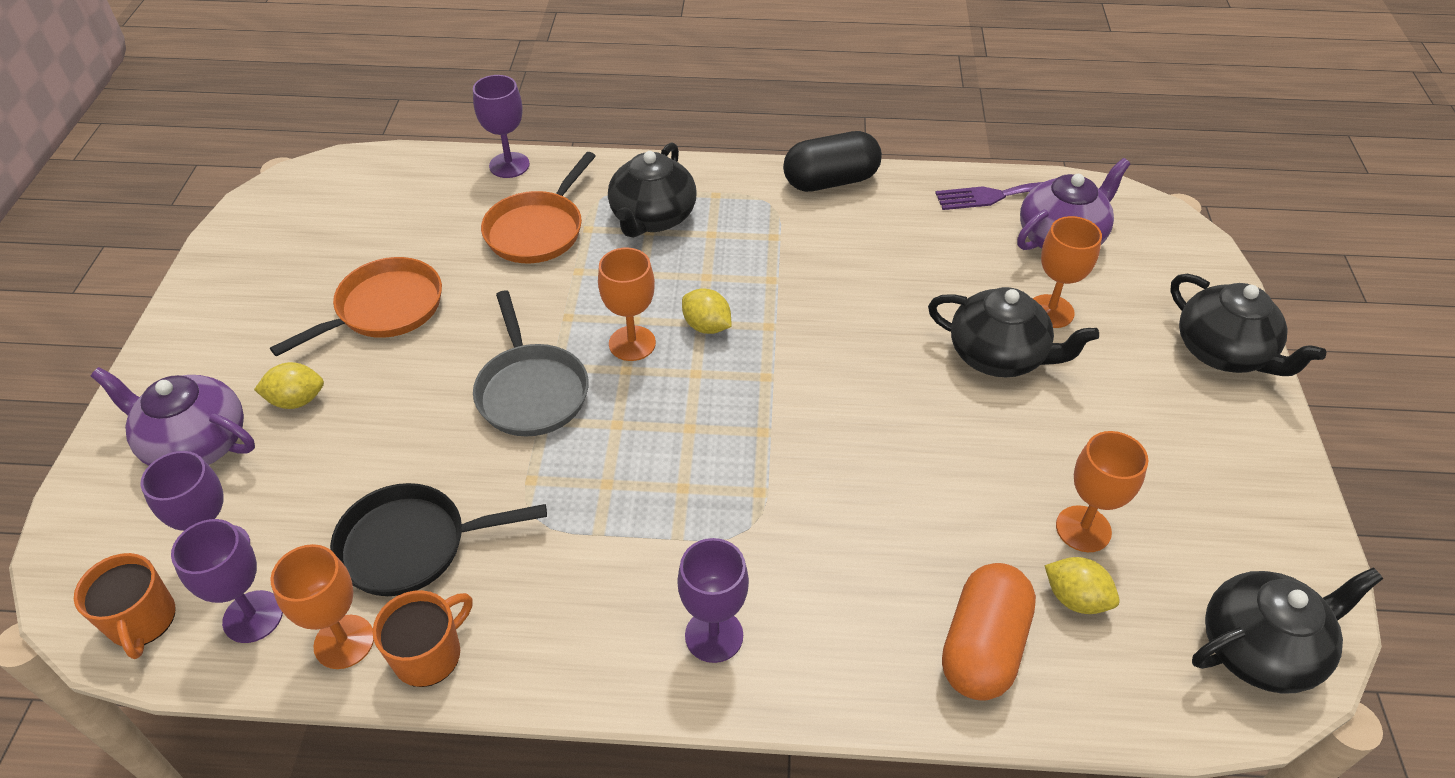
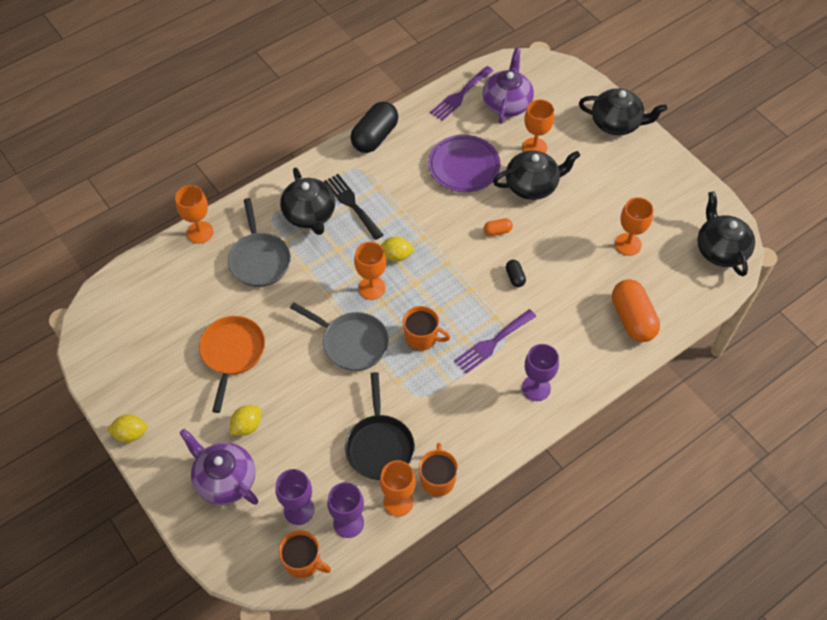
camera: 40 degrees left, 10 degrees up
(196, 444) = (225, 480): purple teapot -> purple teapot turned 60 degrees clockwise
(412, 545) = (379, 445): black pan -> black pan turned 45 degrees counterclockwise
(509, 165) = (200, 232): purple goblet -> orange goblet
(538, 230) = (259, 259): orange pan -> grey pan
(627, 446) = (422, 337): none -> orange mug
(717, 236) = (352, 204): none -> black fork
(717, 523) = (492, 343): none -> purple fork
(846, 457) = (515, 277): none -> black capsule
(882, 382) = (497, 231): none -> orange capsule
(917, 277) = (463, 166): none -> purple plate
(1075, 598) = (647, 276): yellow lemon -> yellow lemon (130, 434)
(1260, 649) = (720, 250): black teapot -> black teapot turned 45 degrees counterclockwise

